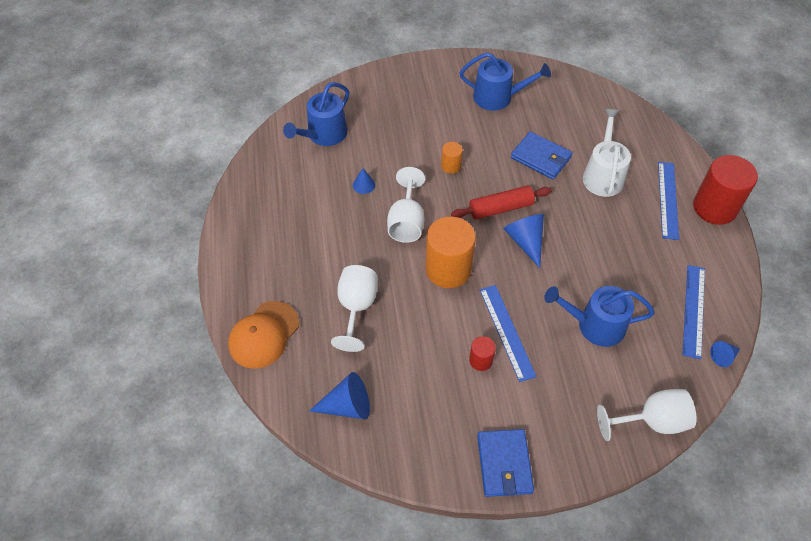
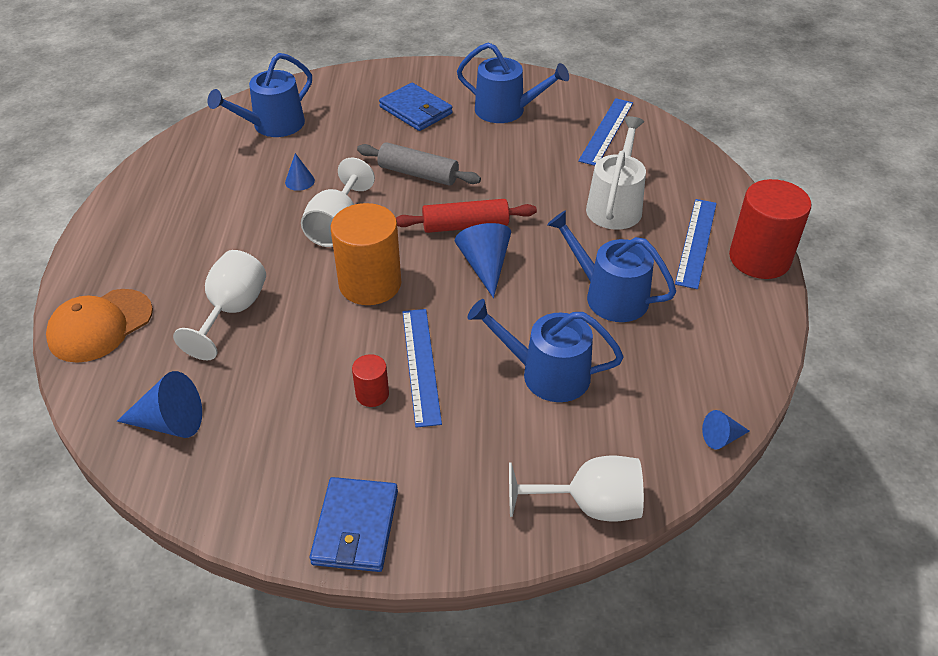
camera: 10 degrees right, 10 degrees down
(451, 166) = (418, 174): orange cylinder -> grey rolling pin
(541, 158) = (539, 178): blue wallet -> blue wallet (416, 110)
(620, 254) = (609, 296): none -> blue watering can
(694, 310) = (694, 375): blue ruler -> blue ruler (606, 131)

